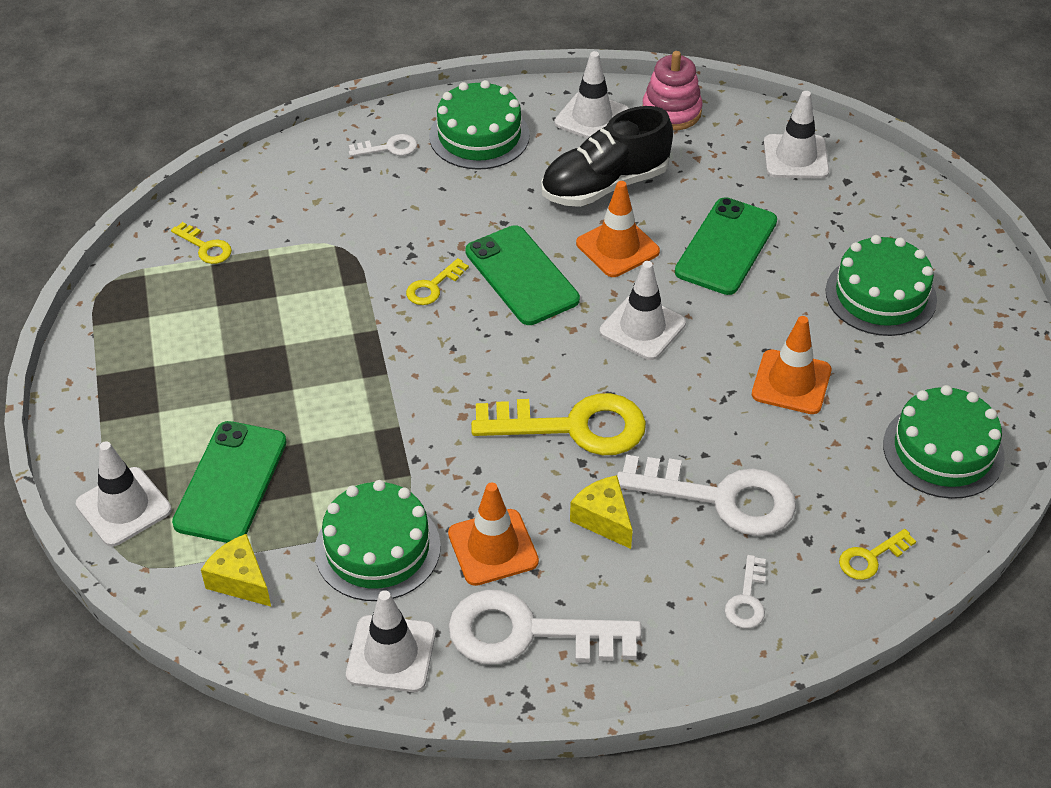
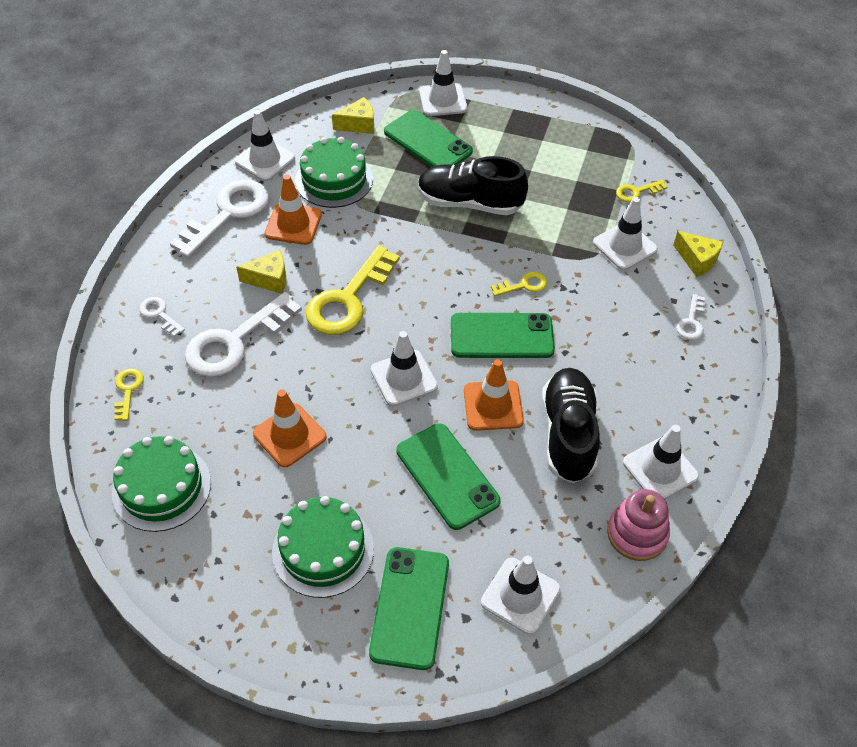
camera: 120 degrees right, 5 degrees up
(291, 168) = (697, 260): none -> yellow cheese
(309, 228) = (624, 246): none -> white traffic cone
(327, 387) = (469, 203): none -> black shoe
(433, 286) = (523, 285): yellow key -> yellow key turned 90 degrees clockwise
(479, 136) = (677, 382): green cake -> none
(873, 216) = (410, 607): none -> green phone

